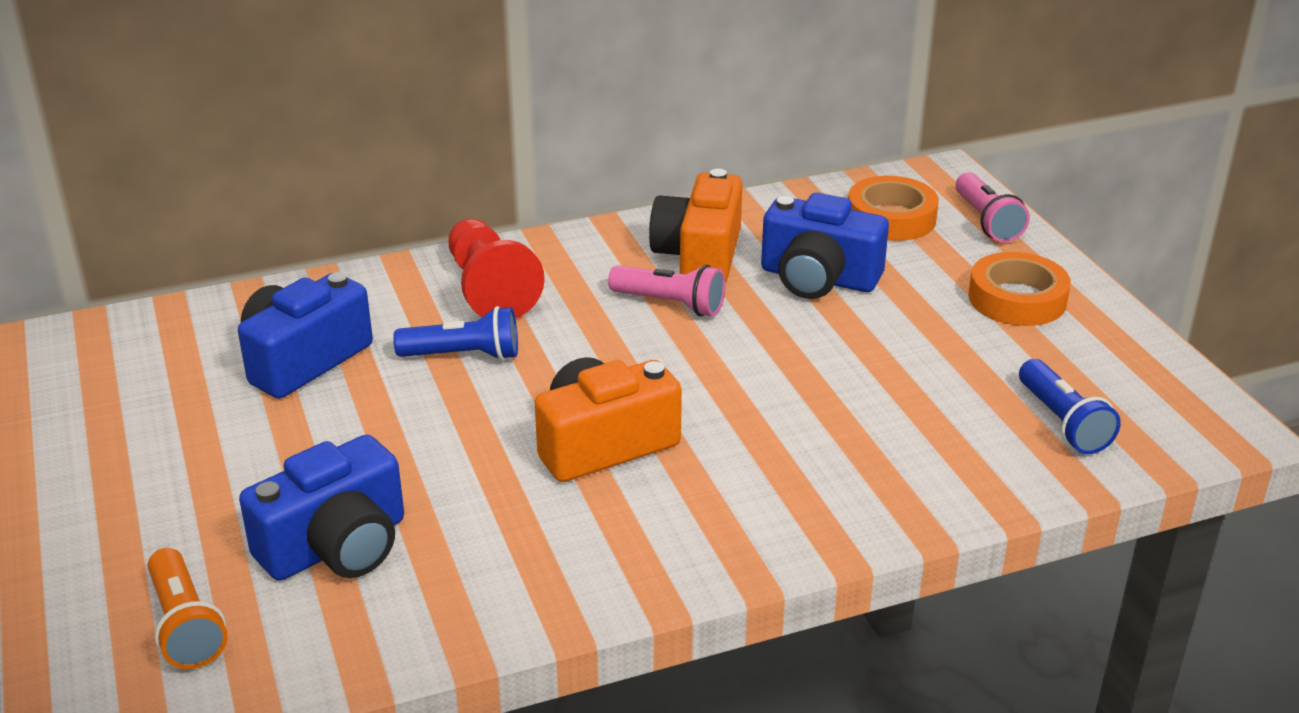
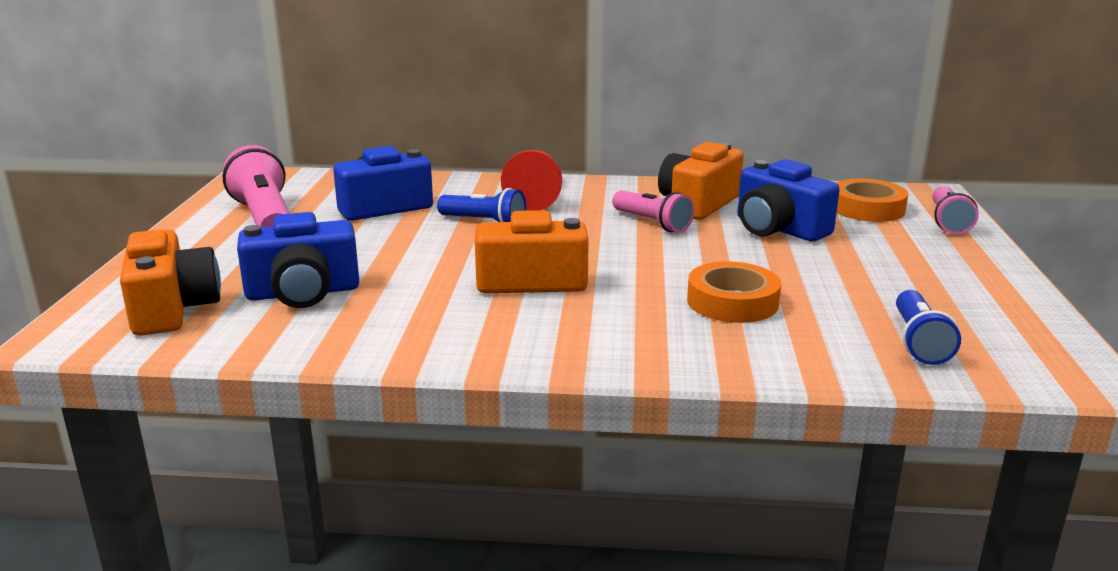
camera: 25 degrees right, 10 degrees down
(153, 425) = (265, 219): none -> pink flashlight
(186, 626) = (172, 309): orange flashlight -> orange camera
(1017, 299) = (938, 266): orange tape -> orange tape (732, 302)

